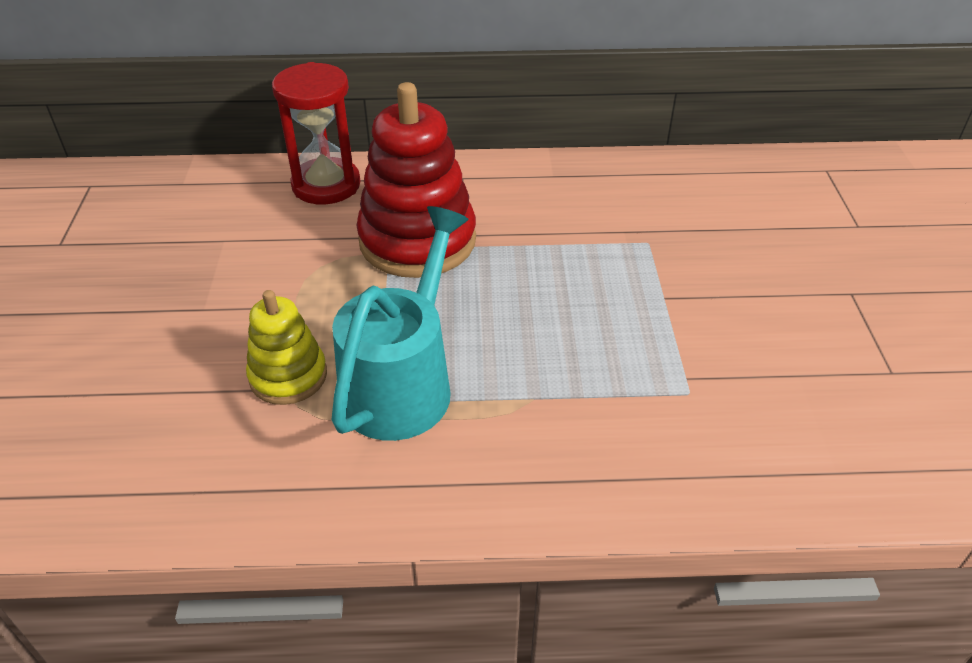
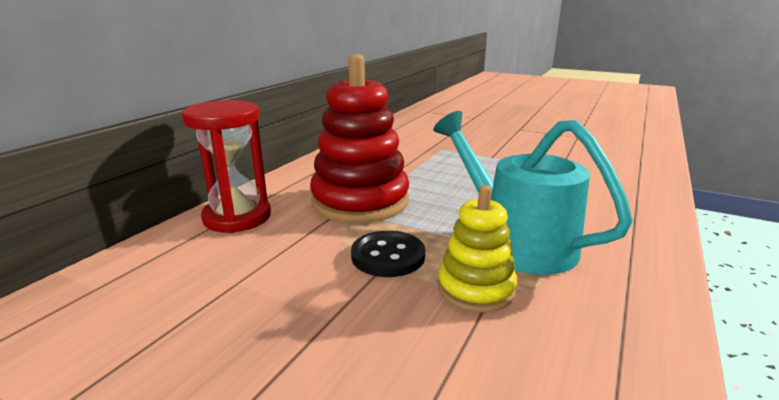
camera: 60 degrees left, 20 degrees down
(314, 302) = (388, 256): none -> black button

